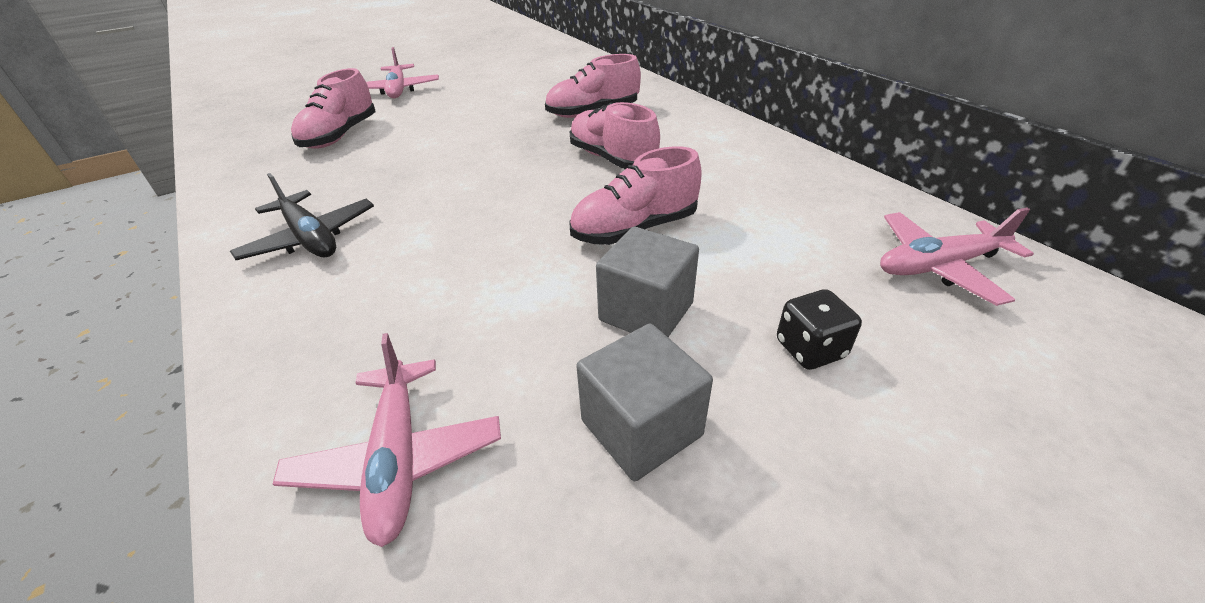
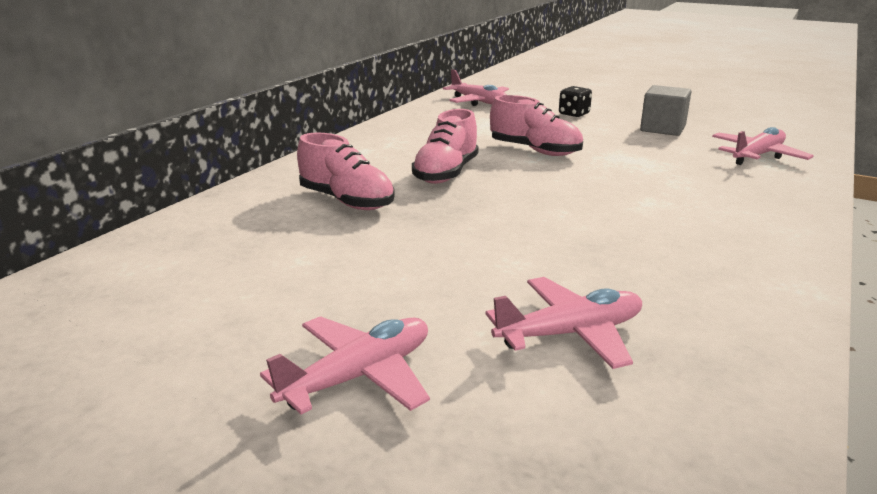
camera: 120 degrees left, 15 degrees down
(310, 238) = (723, 240): black plane -> none
(340, 136) = (570, 334): pink shoe -> pink plane
(646, 311) = (601, 137): grey cube -> none

